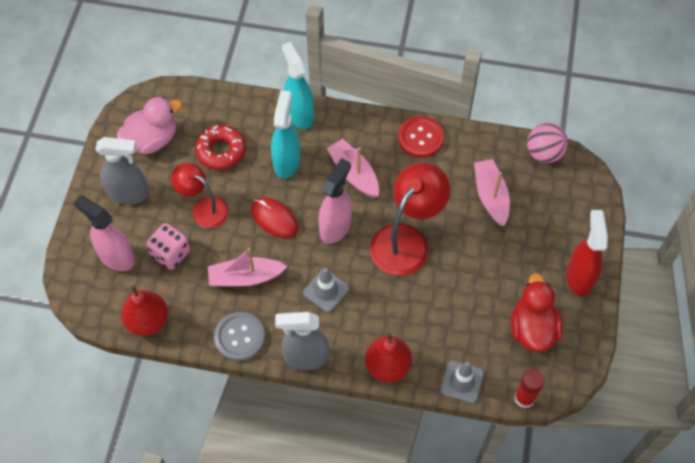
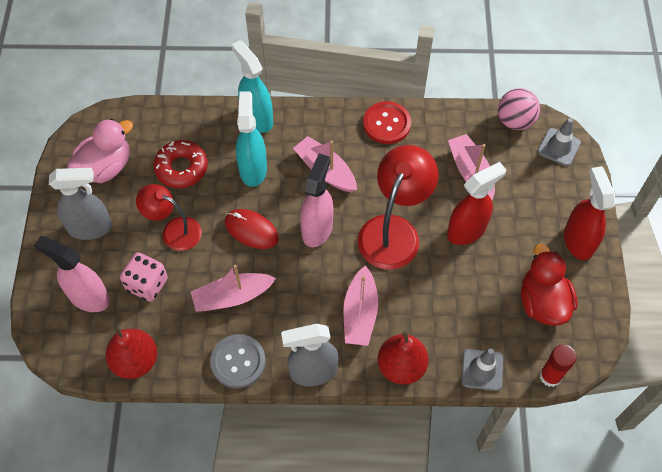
camera: 10 degrees left, 0 degrees up
(326, 290) = (320, 297): grey traffic cone -> grey traffic cone (559, 147)
(359, 311) = (360, 313): none -> pink boat
(475, 250) = (467, 230): none -> red spray bottle

